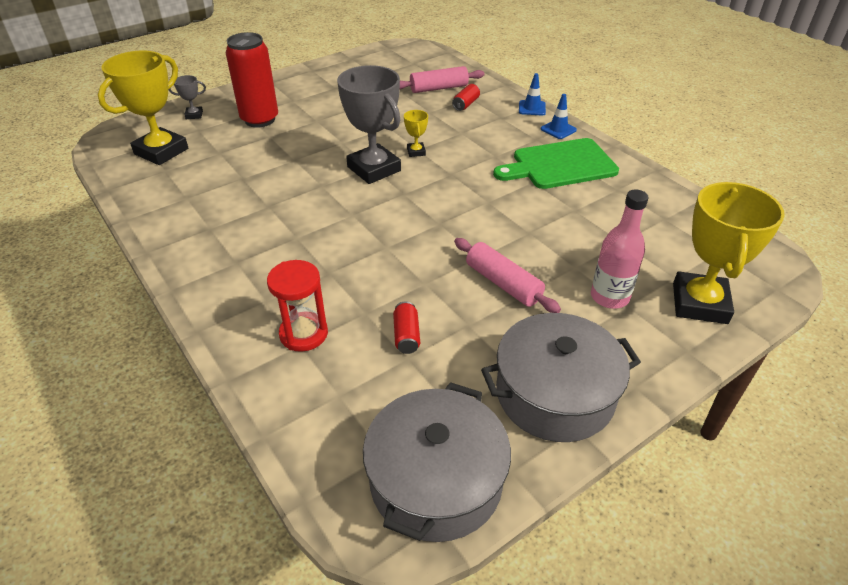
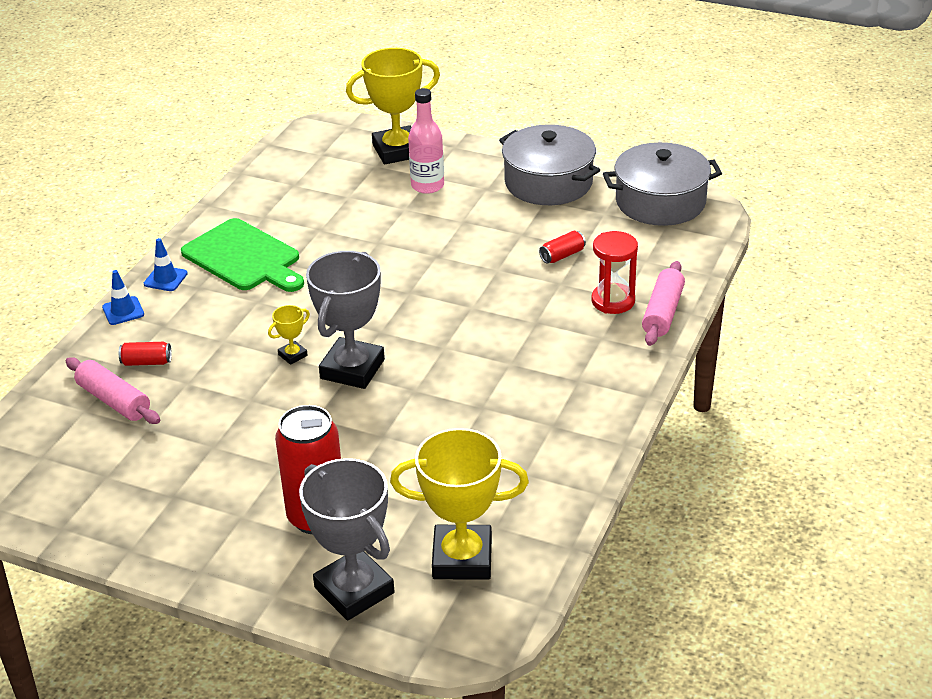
camera: 120 degrees left, 5 degrees down
(194, 115) = (354, 590): grey trophy -> grey trophy, size x2.29
(503, 283) = (459, 234): pink rolling pin -> pink rolling pin (663, 313)

